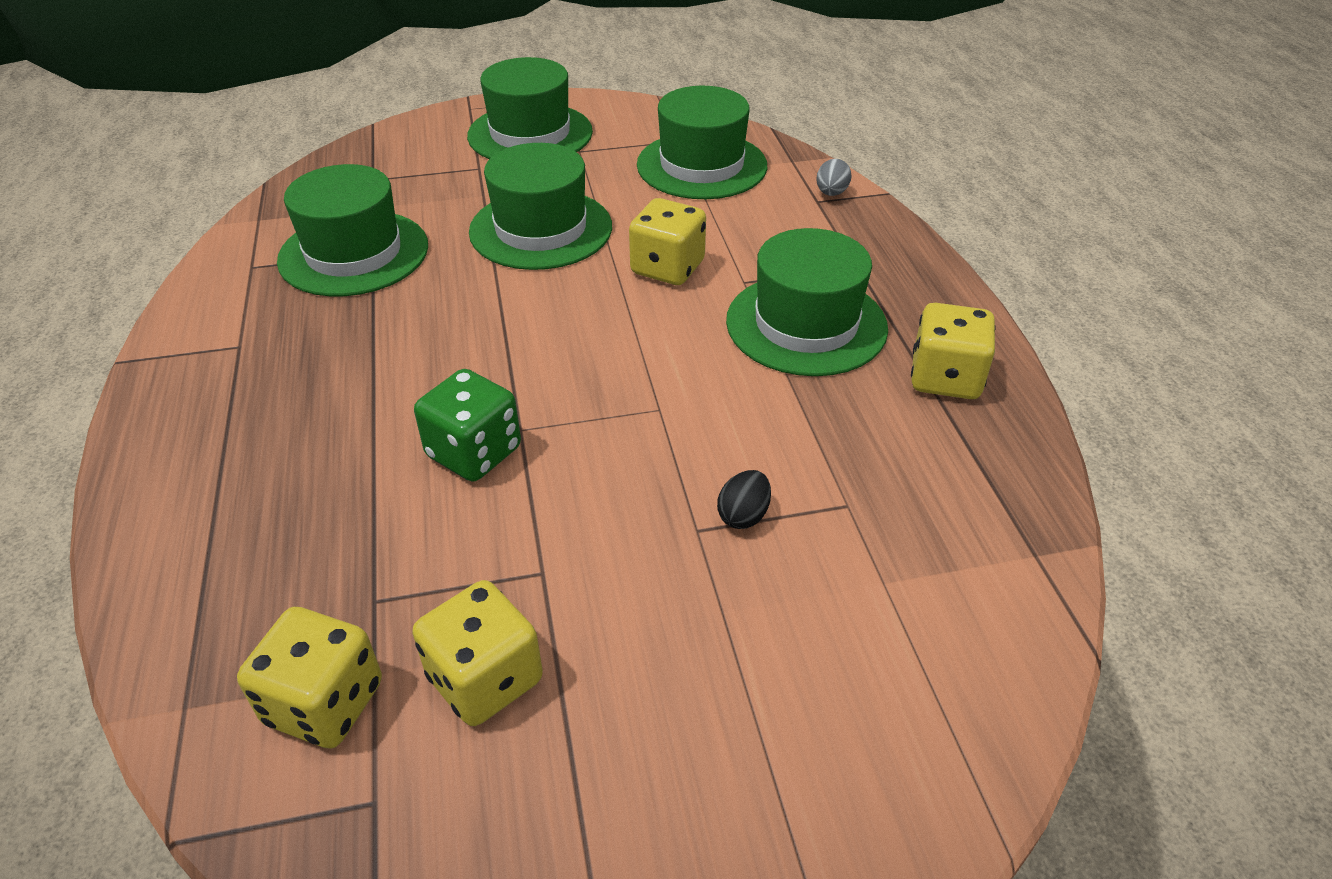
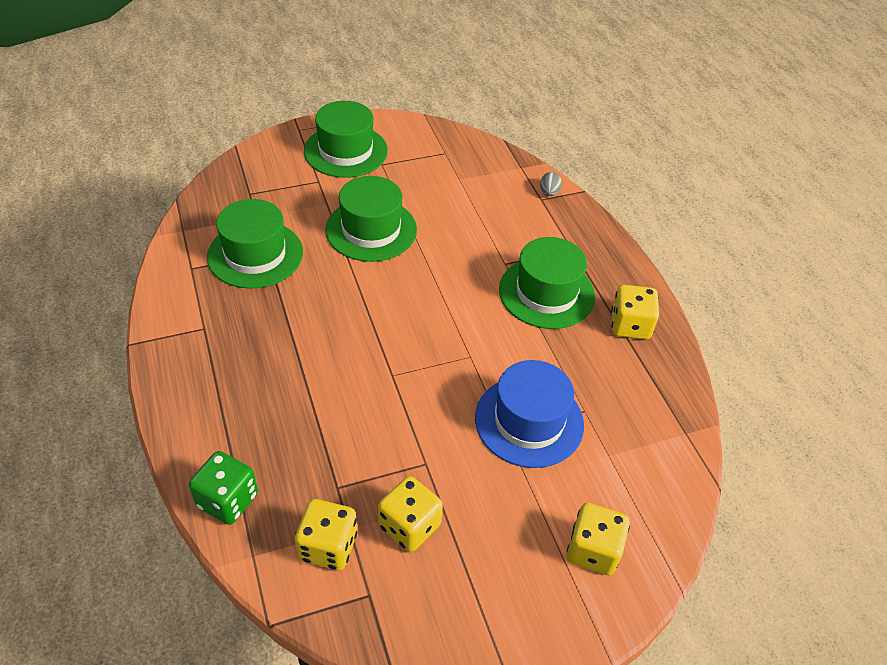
camera: 10 degrees left, 5 degrees up
(474, 452) = (369, 392): green dice -> green dice (227, 500)
(667, 268) = (457, 256): yellow dice -> yellow dice (593, 550)
(702, 165) = (464, 173): green hat -> none
(743, 515) = (529, 421): black egg -> blue hat

